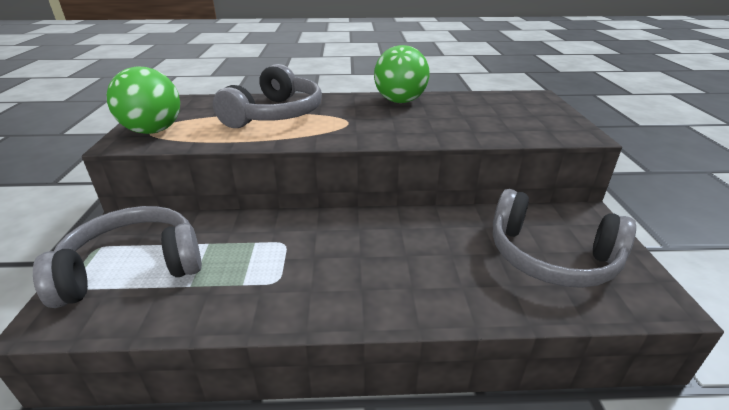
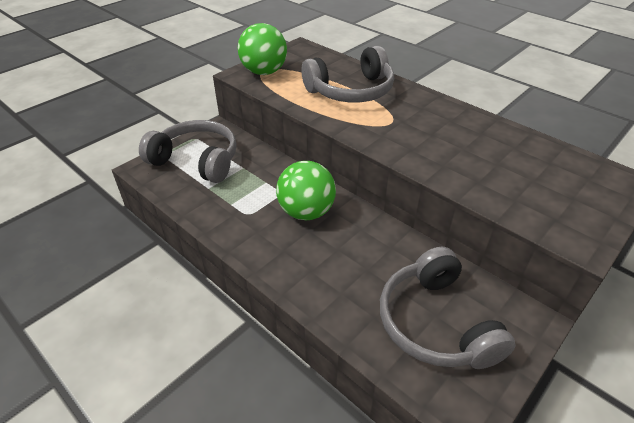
camera: 45 degrees right, 10 degrees up
(400, 101) = (466, 121): green ball -> green ball (306, 212)

